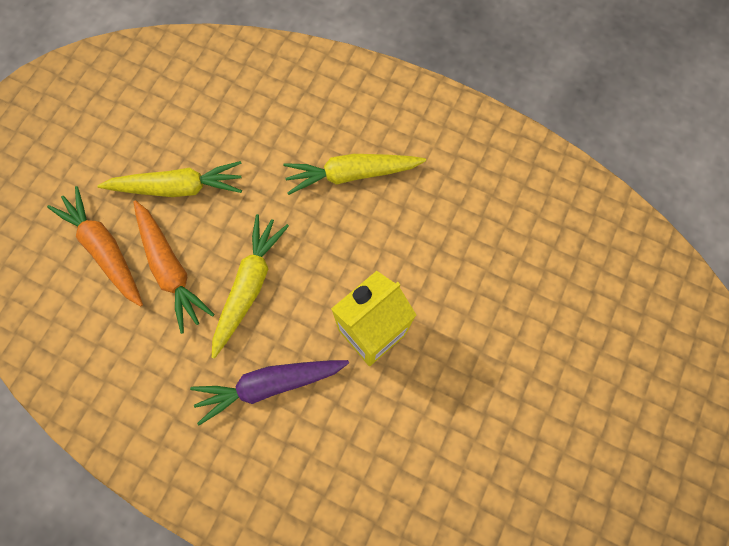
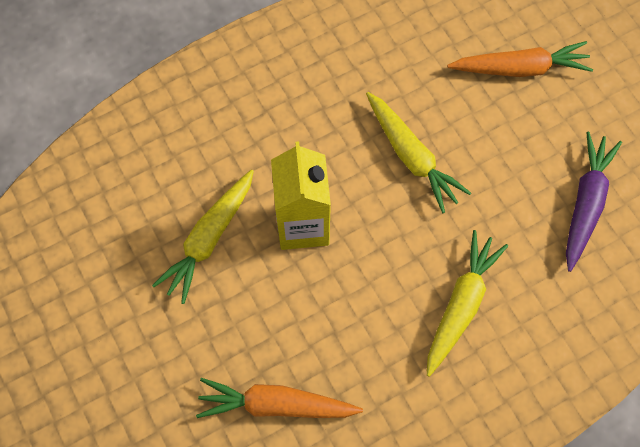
camera: 125 degrees right, 5 degrees down
(171, 268) = (468, 107): orange carrot -> orange carrot (276, 404)
(178, 187) = (544, 151): yellow carrot -> yellow carrot (209, 239)
(270, 384) = (318, 125): purple carrot -> purple carrot (585, 203)

